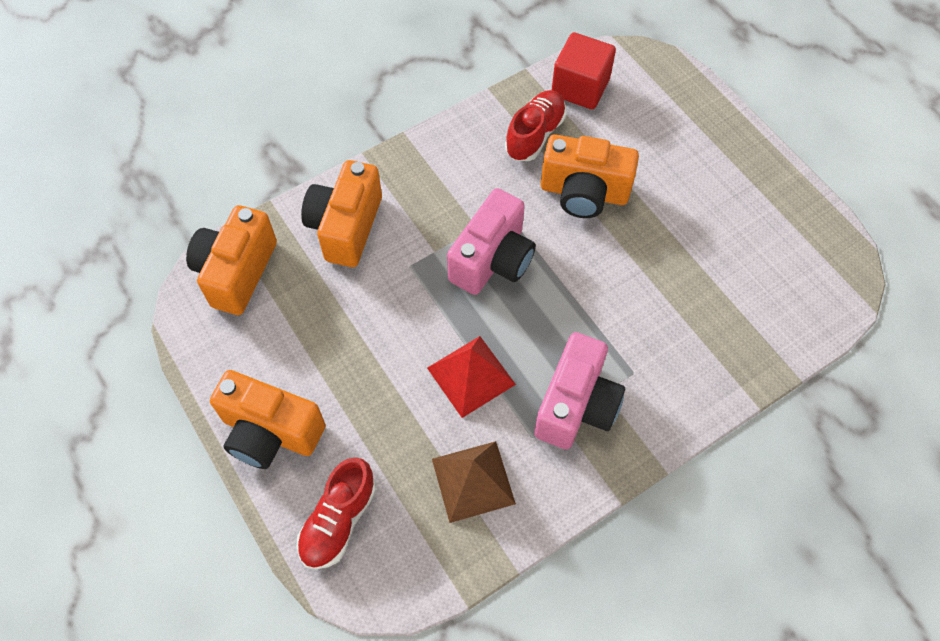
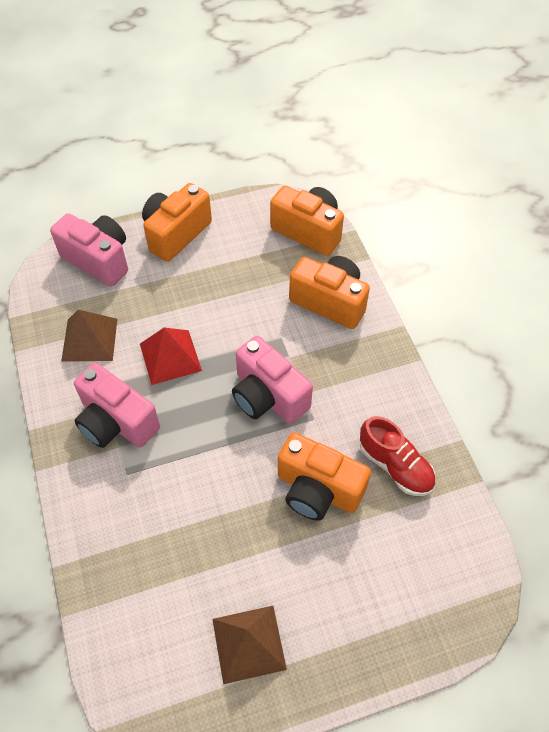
camera: 105 degrees right, 5 degrees down
(338, 521) = (98, 260): red shoe -> pink camera
(580, 87) = (448, 526): red cube -> none
(584, 192) = (317, 490): orange camera -> orange camera turned 90 degrees counterclockwise
(750, 215) = (248, 644): none -> brown pyramid

